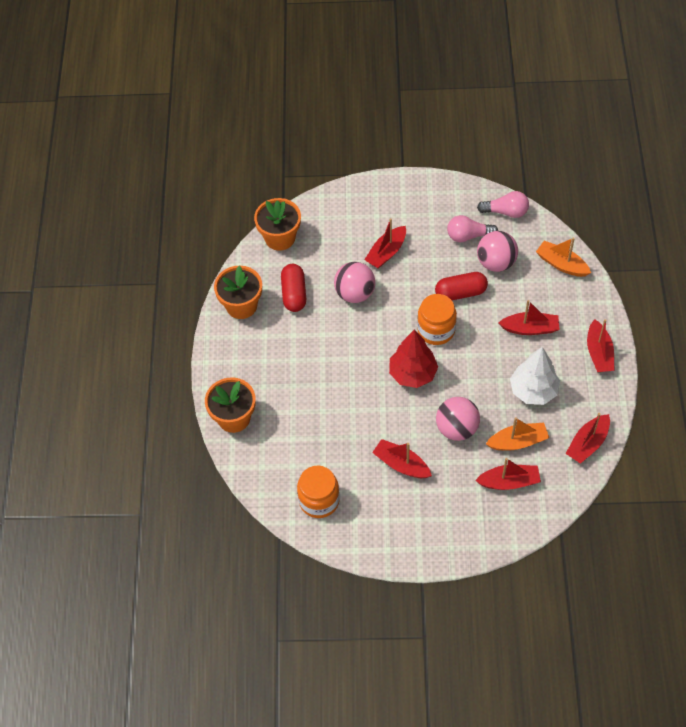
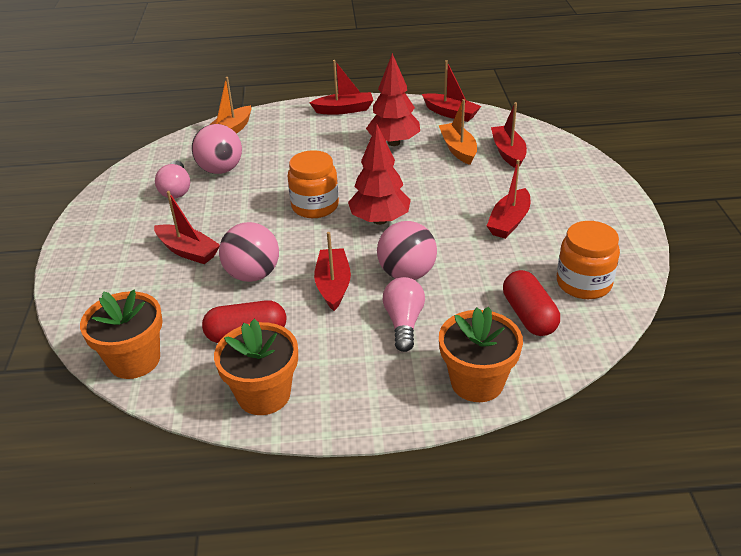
camera: 95 degrees left, 20 degrees down
(456, 428) = (450, 186): pink ball -> pink ball (407, 274)
(460, 293) = (261, 191): red capsule -> red capsule (529, 315)
(506, 212) = (147, 166): pink light bulb -> pink light bulb (404, 323)
(530, 328) = (314, 147): red boat -> red boat (333, 285)
(533, 391) = (394, 143): white tree -> red tree

